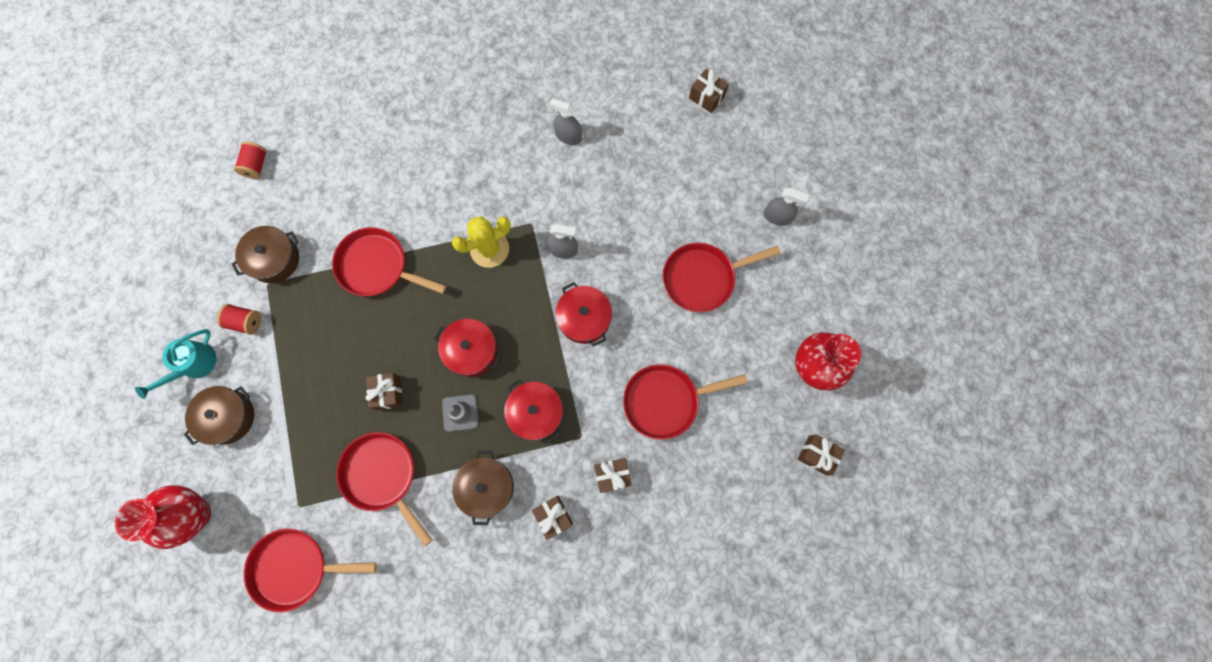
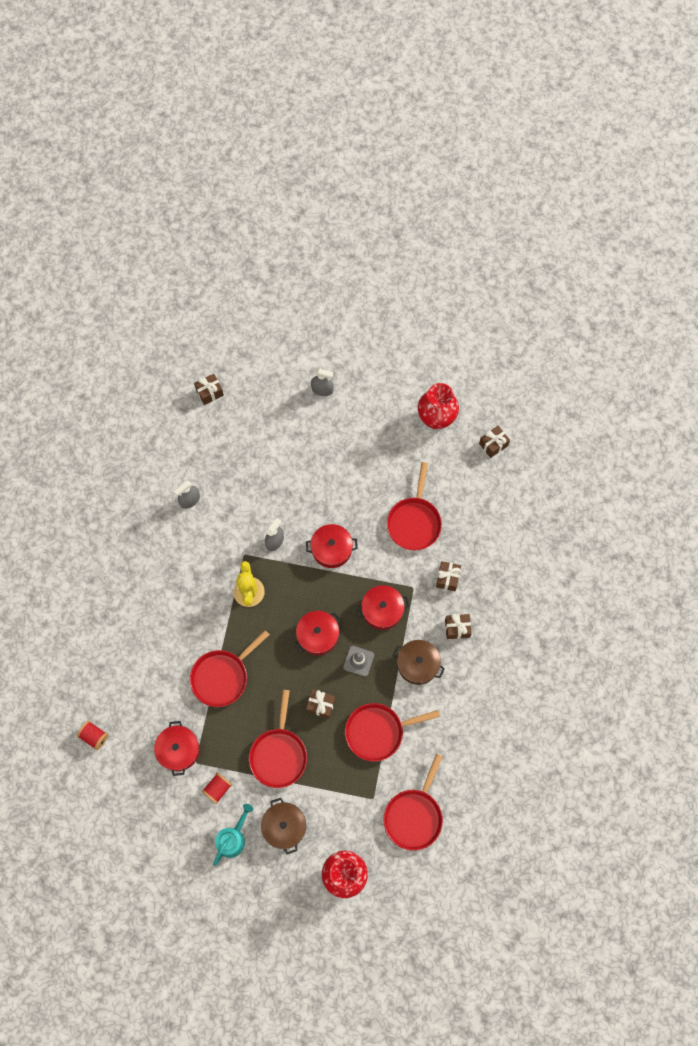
camera: 65 degrees left, 5 degrees down
(194, 364) = (232, 838): turquoise watering can -> turquoise watering can turned 120 degrees counterclockwise
(274, 259) = (178, 750): brown pot -> red pot
(703, 278) = (341, 458): red pan -> red pan (279, 754)
(777, 216) = (322, 389): grey spray bottle -> grey spray bottle turned 60 degrees clockwise

